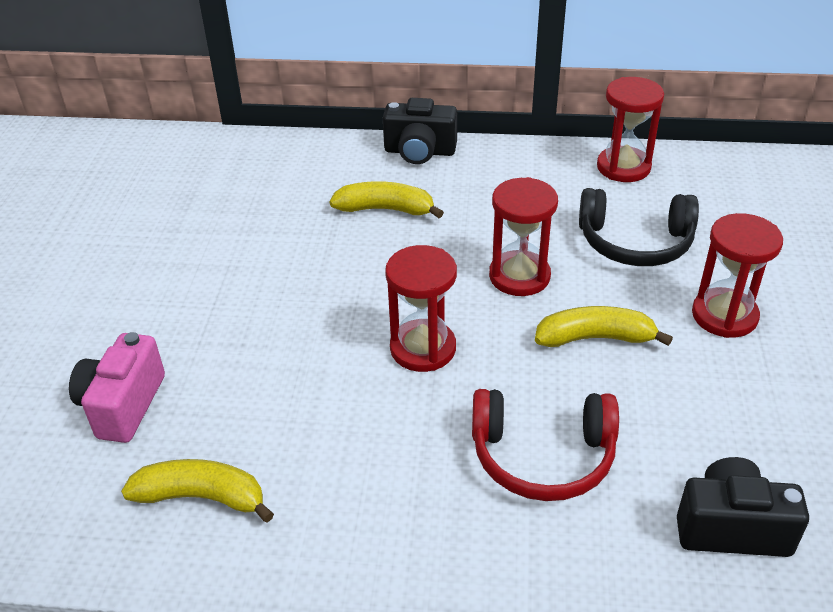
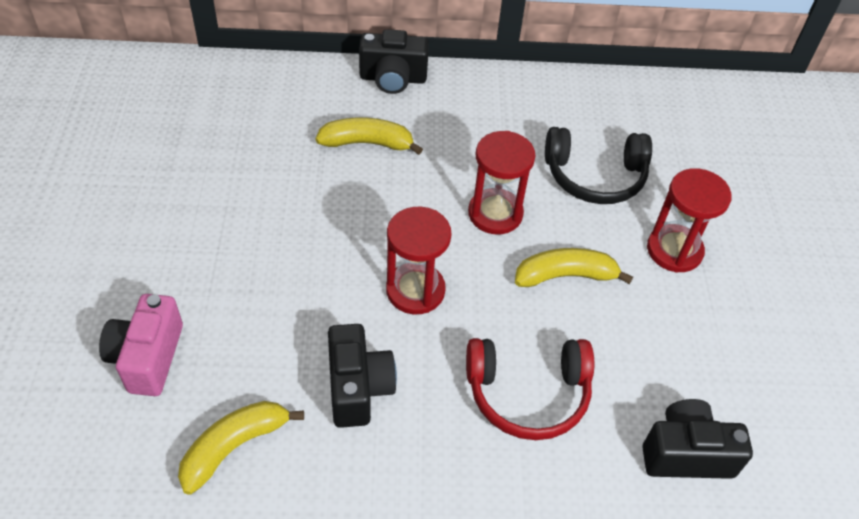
camera: 10 degrees left, 10 degrees up
(202, 497) = (234, 446): yellow banana -> yellow banana turned 45 degrees counterclockwise
(348, 443) = (358, 387): none -> black camera
(623, 167) = (580, 95): red hourglass -> none

